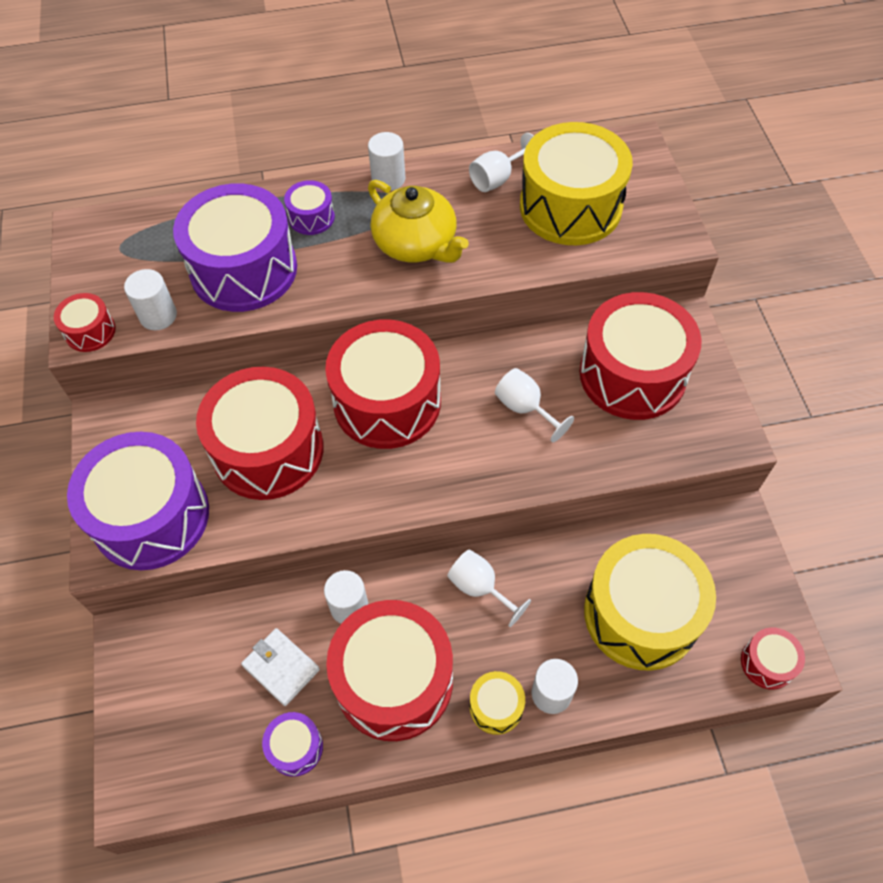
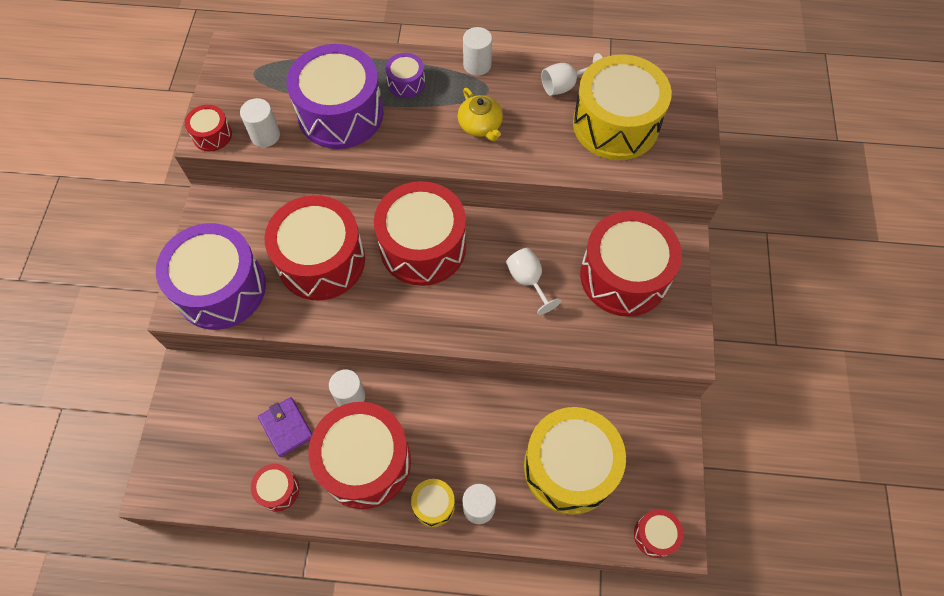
camera: 15 degrees right, 5 degrees up
(281, 668) = (286, 427): white wallet -> purple wallet
(295, 747) = (278, 490): purple drum -> red drum
(416, 244) = (480, 125): yellow teapot -> yellow teapot, size x0.64
(480, 588) = (452, 410): white goblet -> none

